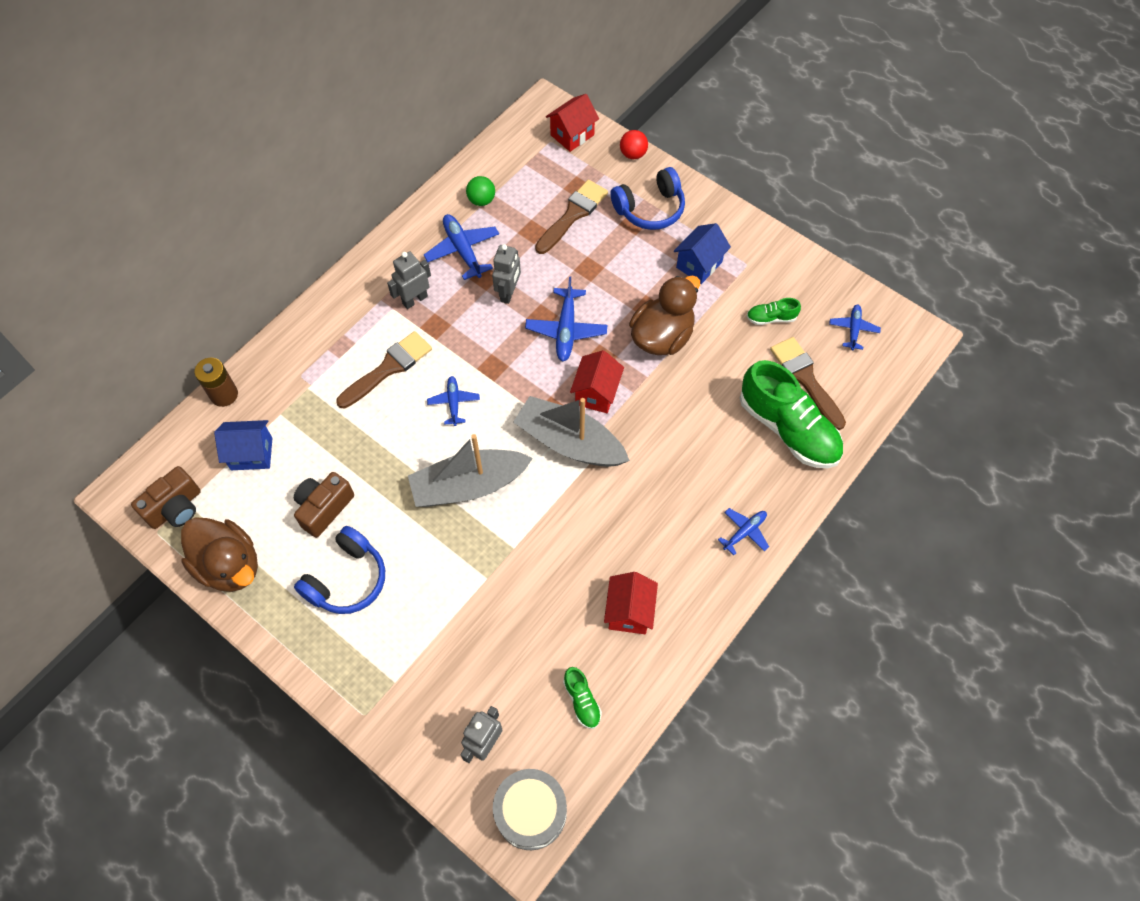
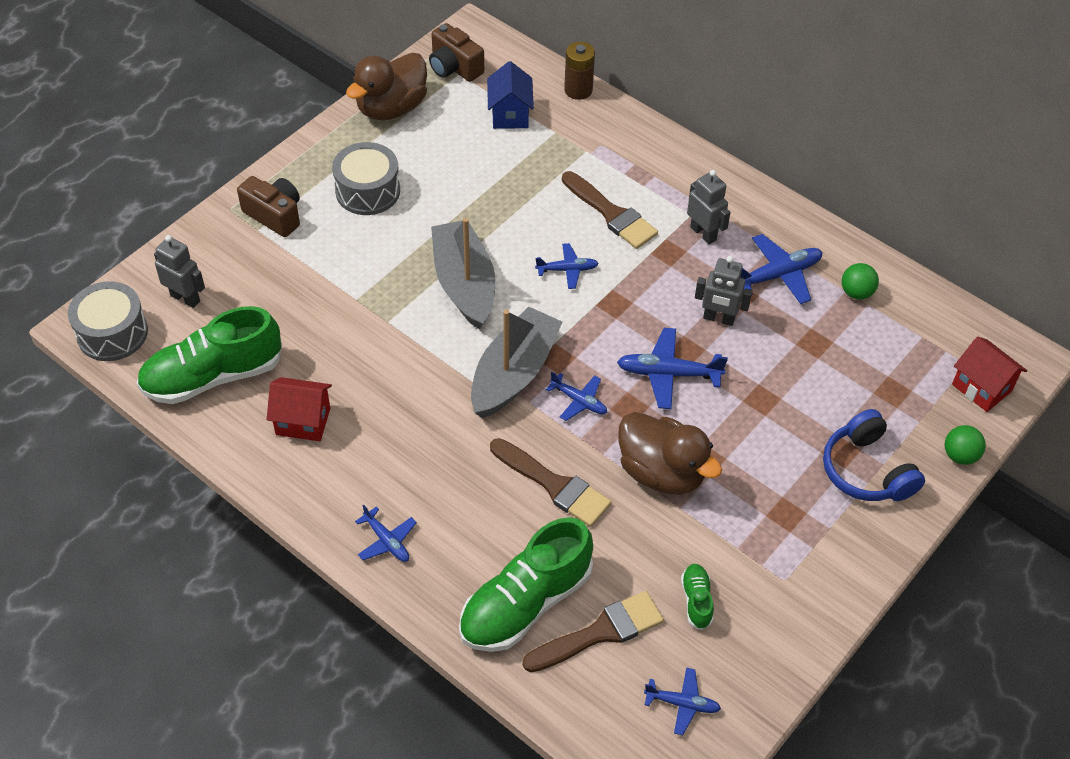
camera: 90 degrees right, 10 degrees down
(324, 508) = (446, 170): brown camera -> brown camera (274, 215)
(347, 579) = (368, 191): blue headphones -> grey drum
(573, 215) = (846, 385): brown brush -> brown brush (554, 485)
(582, 701) = (213, 376): green shoe -> green shoe, size x2.26
(596, 393) = (579, 401): red house -> blue plane
(633, 154) = (960, 455): red ball -> green ball
(699, 265) = (778, 521): blue house -> none

